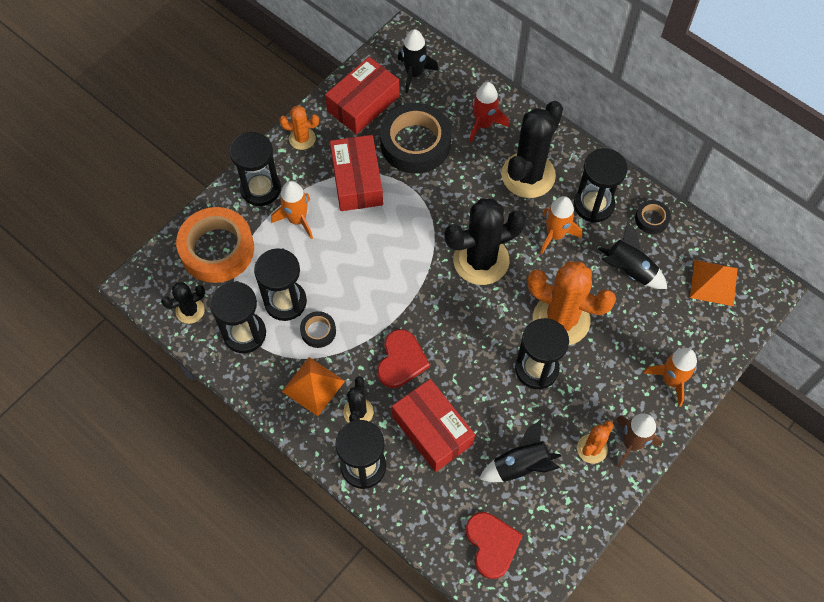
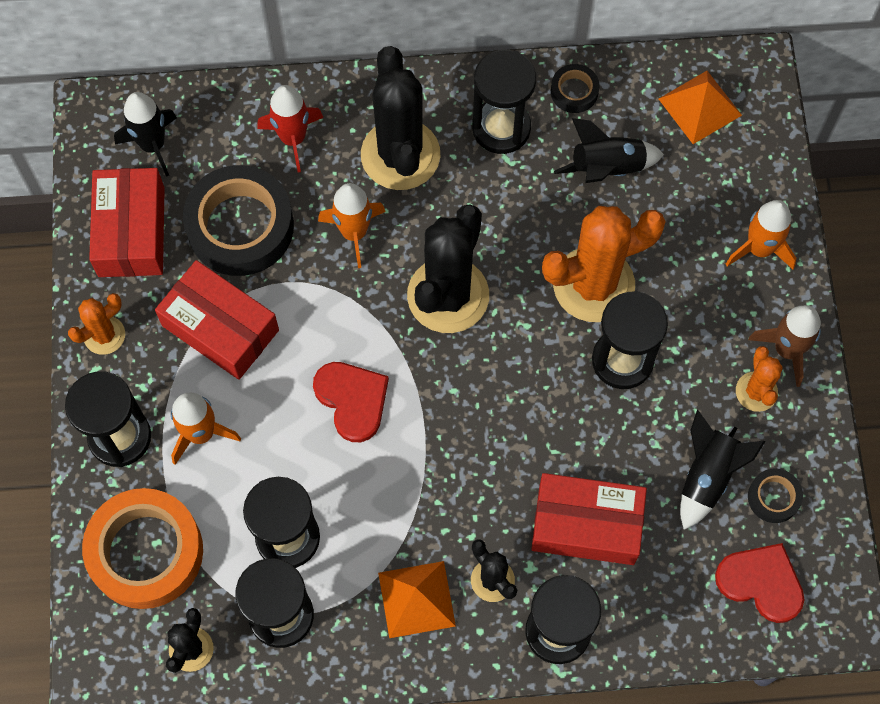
camera: 45 degrees left, 5 degrees up
(318, 331) = (358, 535): black tape -> black tape (773, 497)
(401, 360) = (479, 482): red heart -> red heart (352, 400)
(555, 234) = (495, 197): orange rocket -> orange rocket (354, 232)

